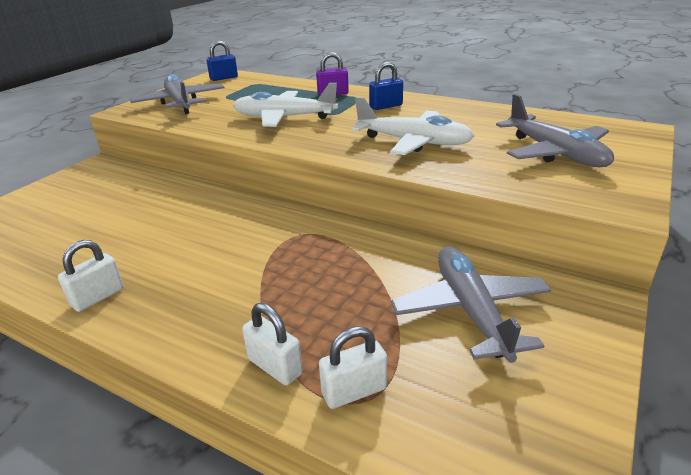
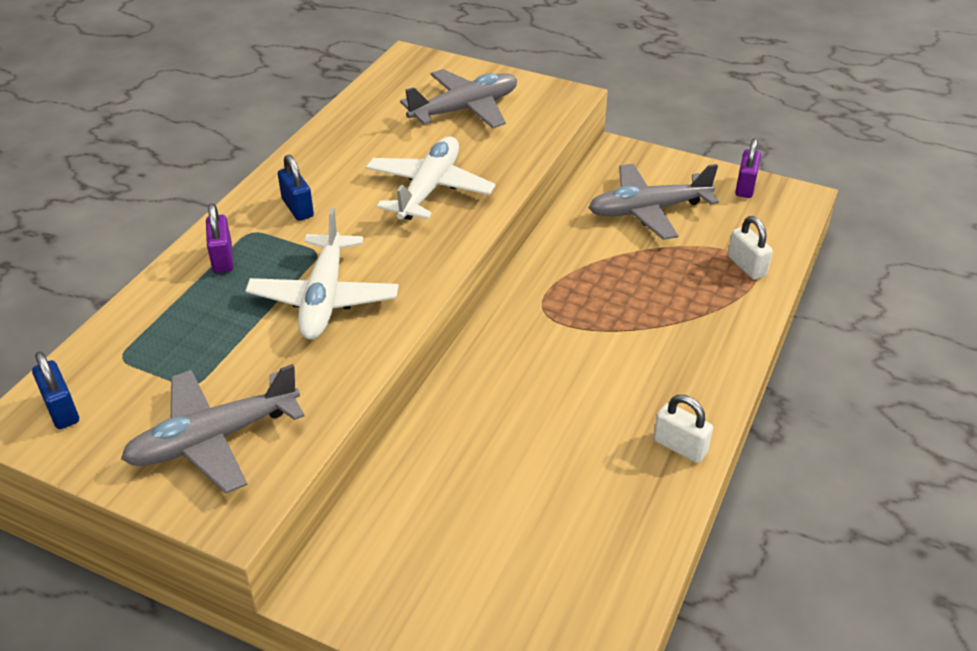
camera: 95 degrees left, 10 degrees up
(275, 366) = (736, 306): white padlock -> none
(562, 425) = (745, 186): none -> purple padlock

